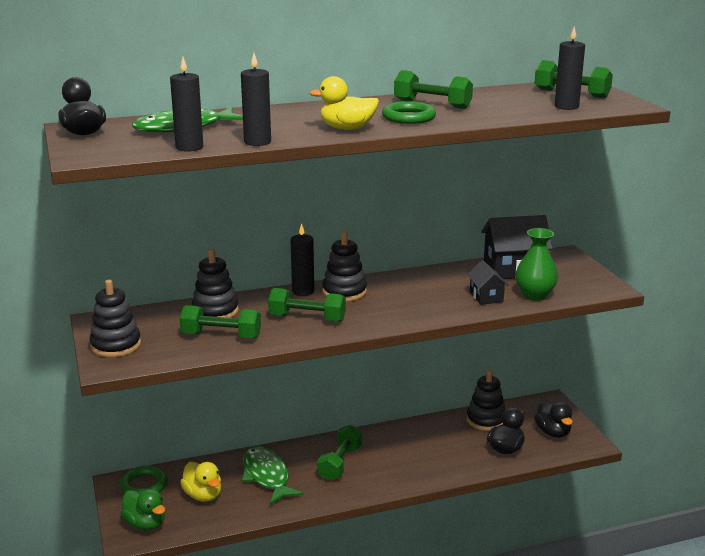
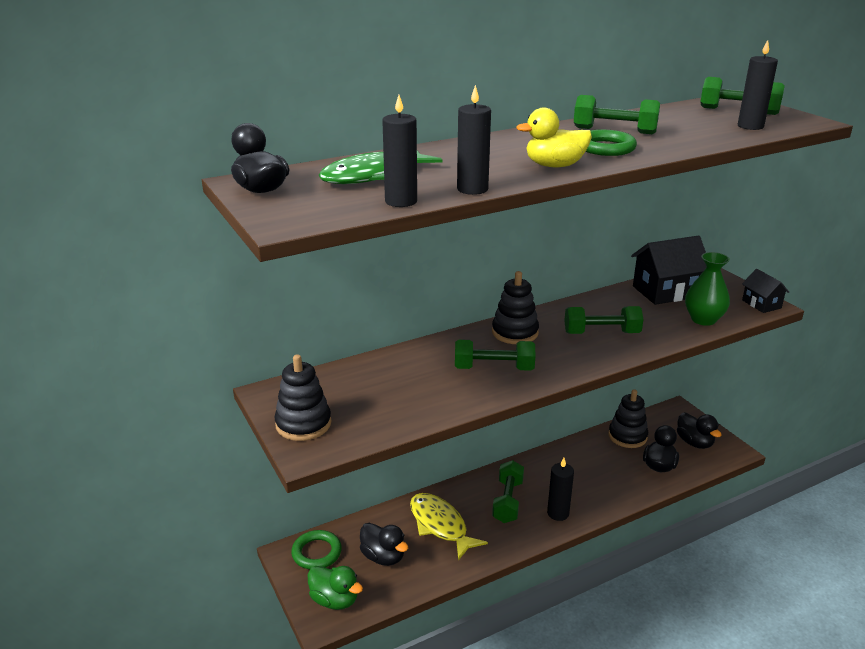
camera: 10 degrees left, 5 degrees up
(203, 495) = (383, 557): yellow duck -> black duck
(215, 311) = (392, 369): black stacking toy -> none
(221, 336) = (414, 399): green dumbbell -> green dumbbell (601, 333)
(267, 476) = (440, 525): green fish -> yellow fish
(303, 291) = (472, 336): black candle -> black candle (558, 513)
(486, 297) = (658, 325): black house -> black house (761, 304)

